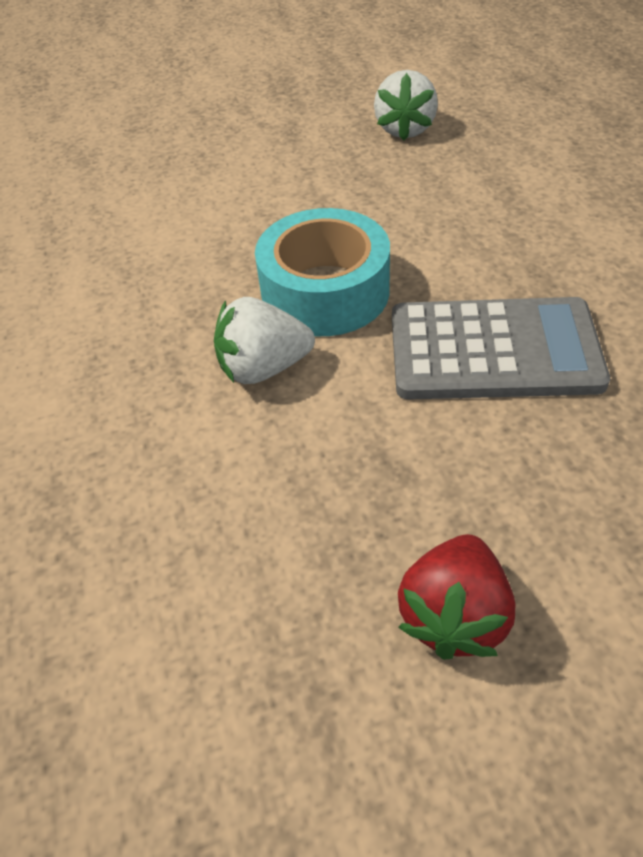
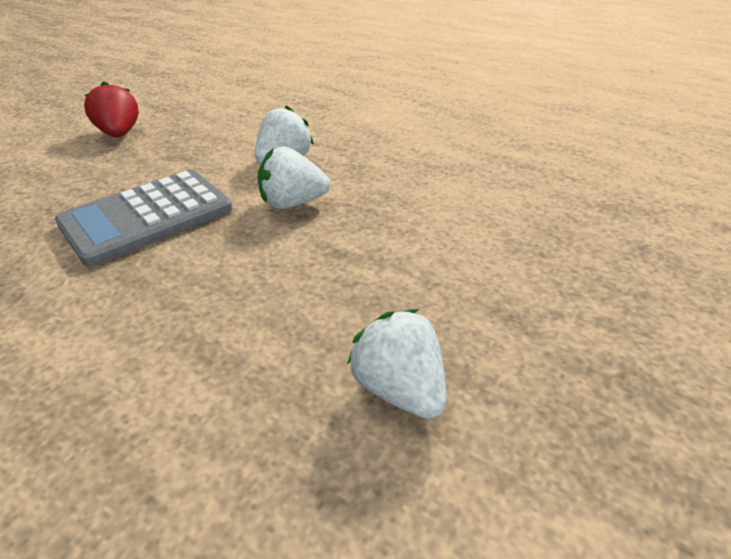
camera: 135 degrees right, 10 degrees down
(325, 292) = (292, 203): turquoise tape -> white strawberry

